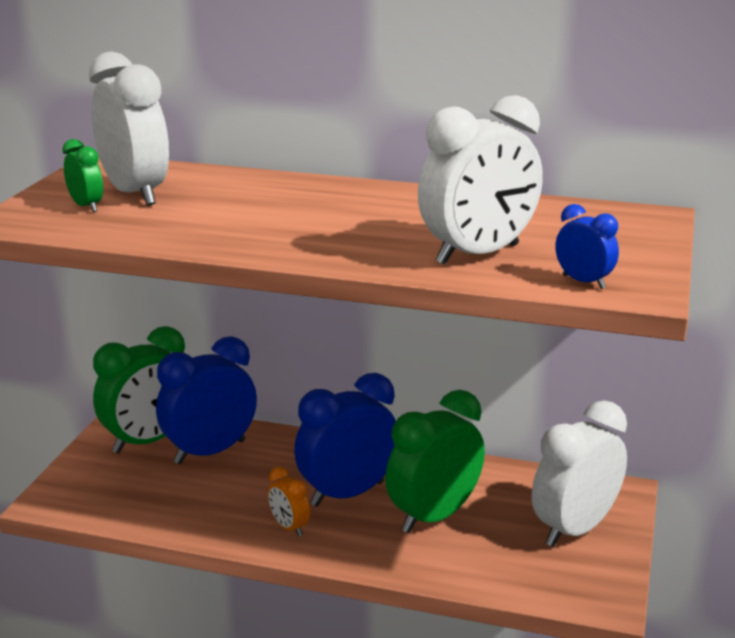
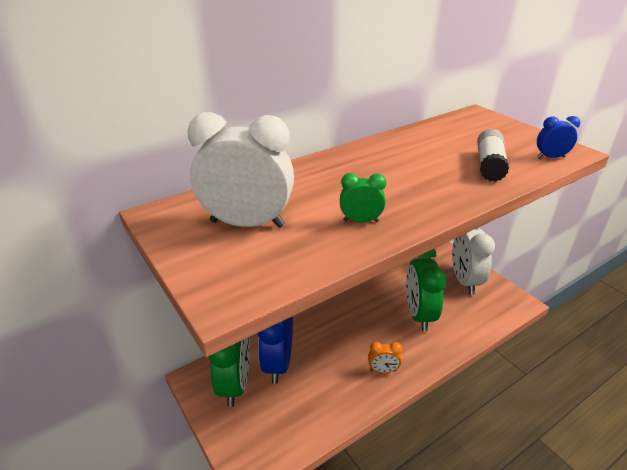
camera: 50 degrees left, 10 degrees up
(86, 206) = (243, 252): green clock -> green clock (360, 221)
(347, 494) = (373, 332): blue clock -> none
(477, 254) = (489, 165): white clock -> white glue stick

